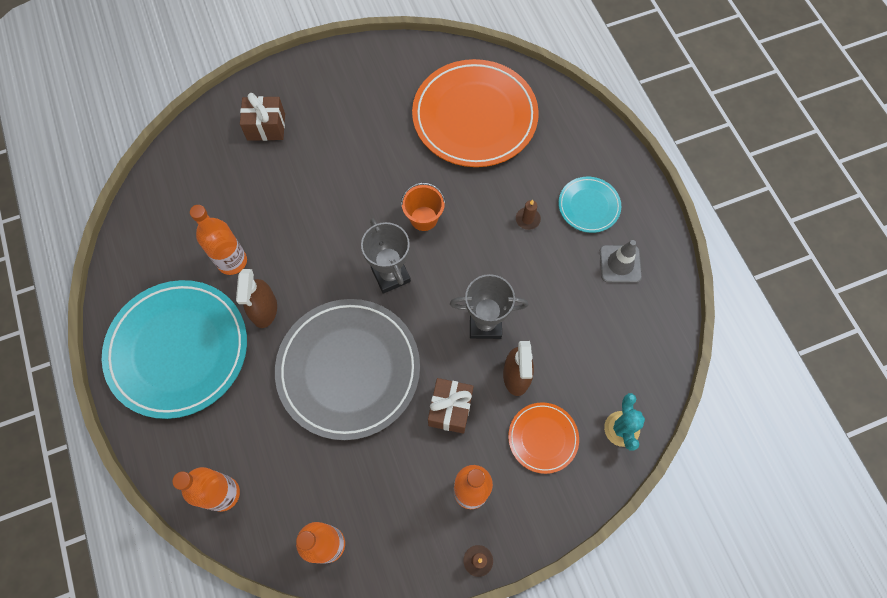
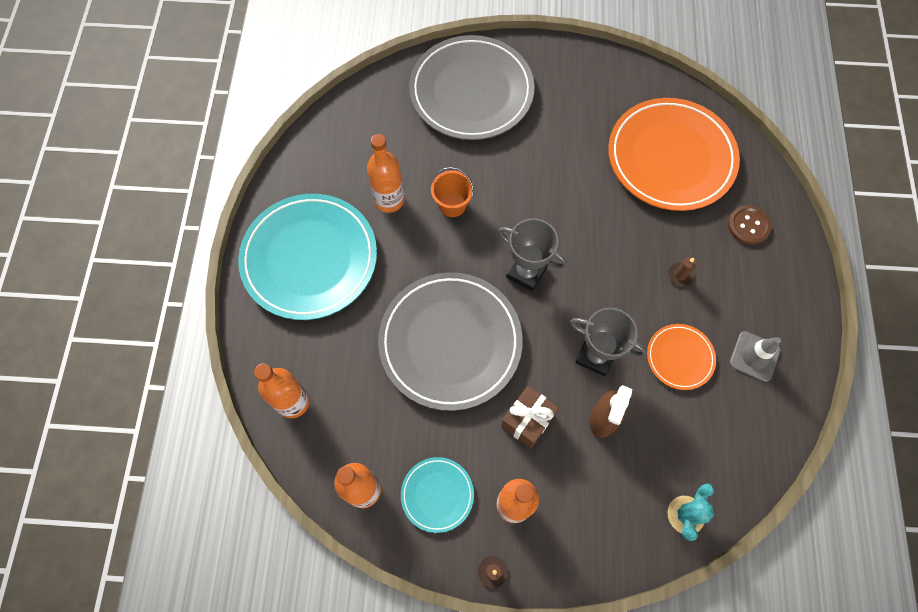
camera: 25 degrees right, 0 degrees up
(264, 310) = (399, 255): brown spray bottle -> none
(266, 127) = (471, 91): brown gift -> grey plate
(390, 275) = (526, 272): grey trophy -> grey trophy turned 60 degrees counterclockwise
(423, 218) = (580, 233): orange bucket -> orange bucket (452, 205)
(543, 438) = (604, 487): orange plate -> orange plate (680, 357)
(567, 151) = (748, 226): none -> brown button
(588, 206) = (747, 287): turquoise plate -> turquoise plate (437, 494)

